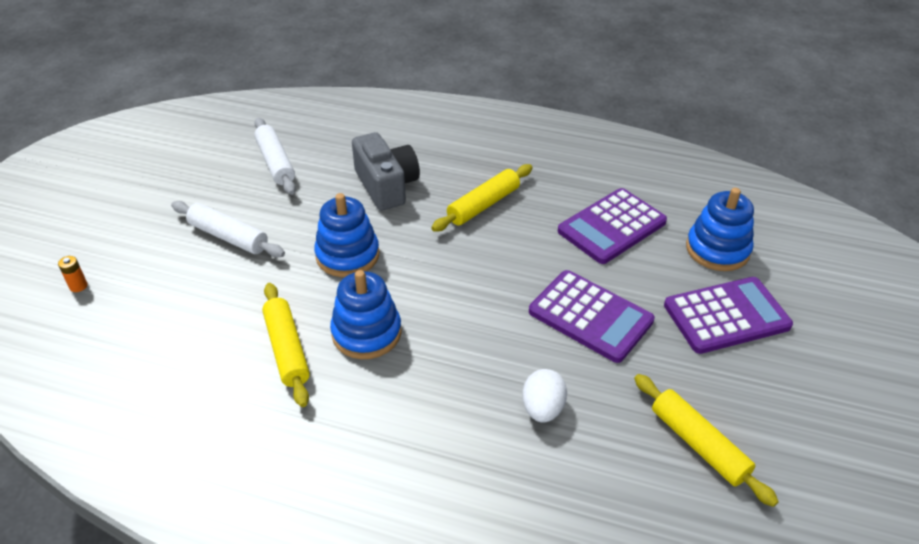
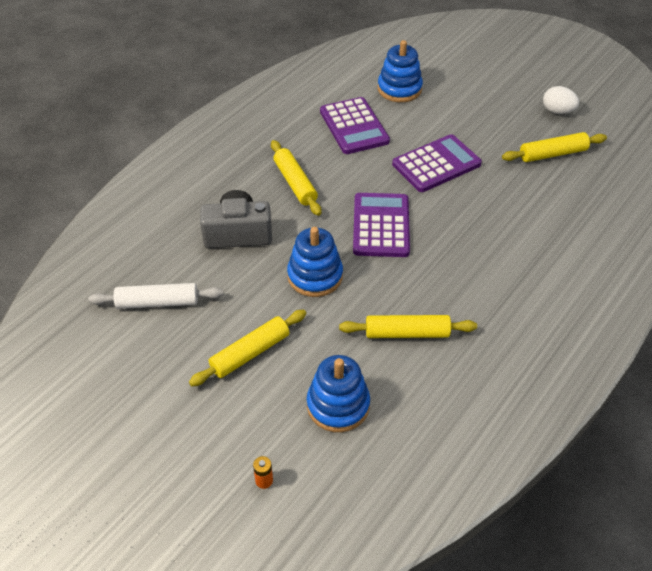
camera: 70 degrees left, 5 degrees up
(228, 237) = (250, 353): white rolling pin -> yellow rolling pin
(366, 333) = (407, 282): blue stacking toy -> blue stacking toy (338, 405)
(542, 409) = (507, 210): white egg -> white egg (557, 111)
(726, 316) = (459, 107): purple calculator -> purple calculator (381, 225)

